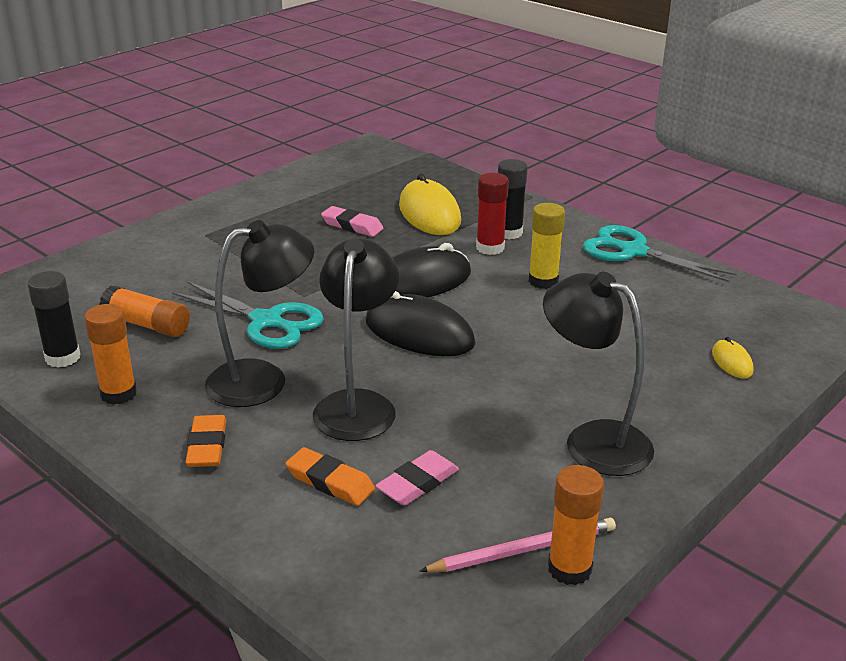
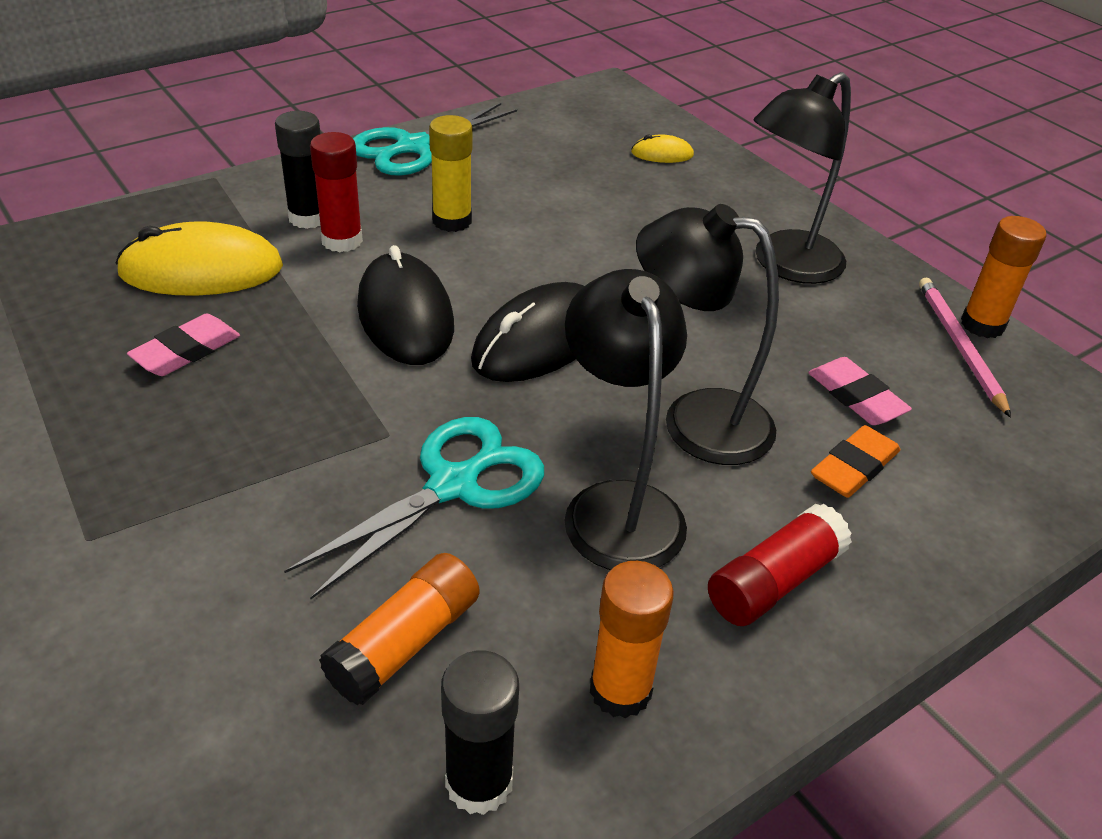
camera: 80 degrees left, 10 degrees up
(207, 446) = (774, 581): orange eraser -> red glue stick

